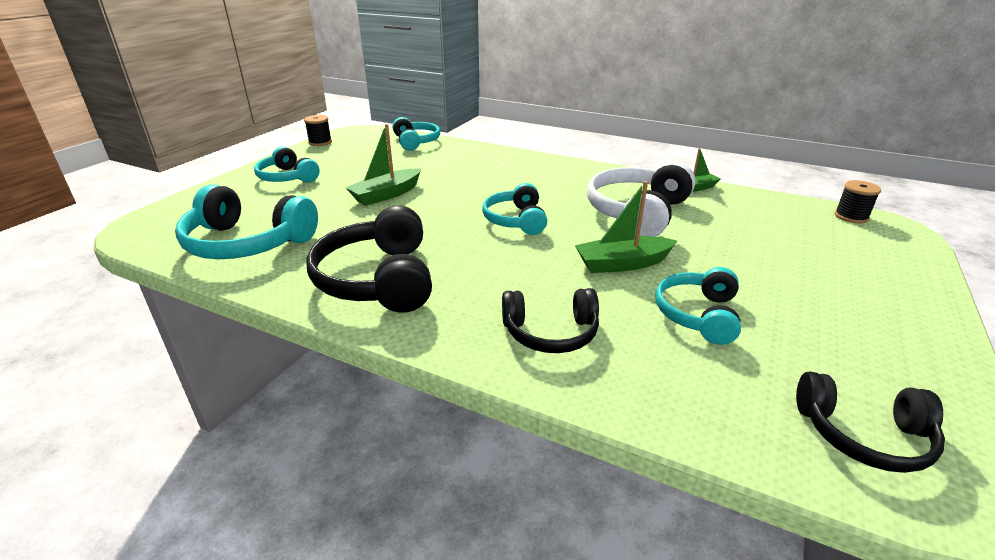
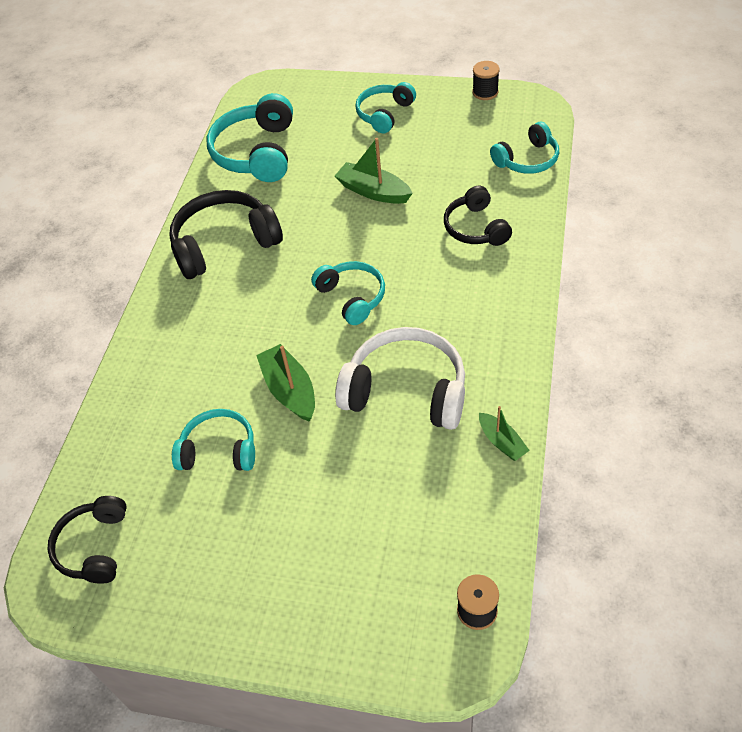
camera: 80 degrees right, 20 degrees up
(515, 220) = (352, 297): turquoise headphones -> turquoise headphones turned 75 degrees clockwise
(550, 333) = (176, 360): black headphones -> black headphones (475, 228)

